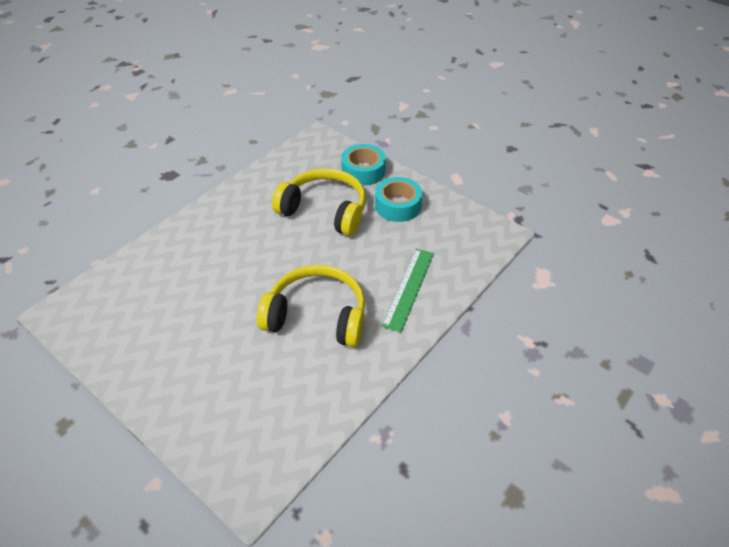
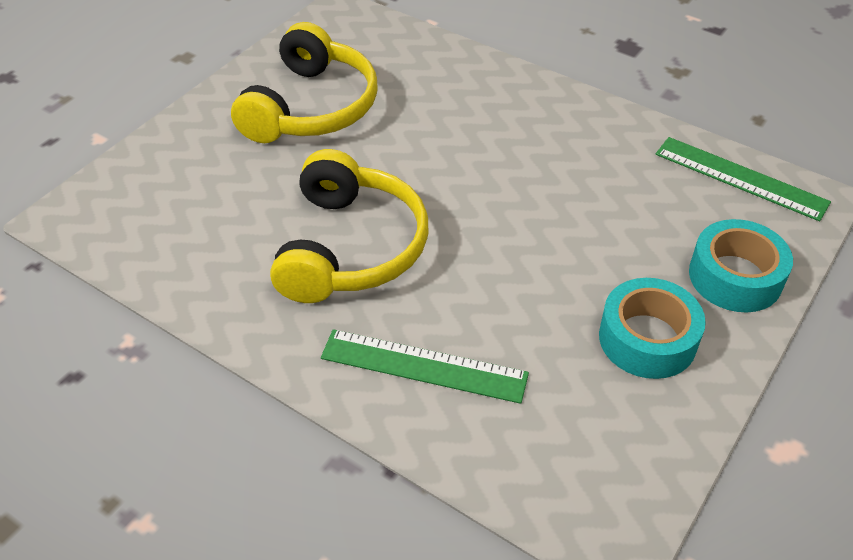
camera: 85 degrees right, 0 degrees up
(297, 155) = (740, 178): none -> green ruler
(325, 210) = (598, 231): yellow headphones -> yellow headphones (311, 107)

